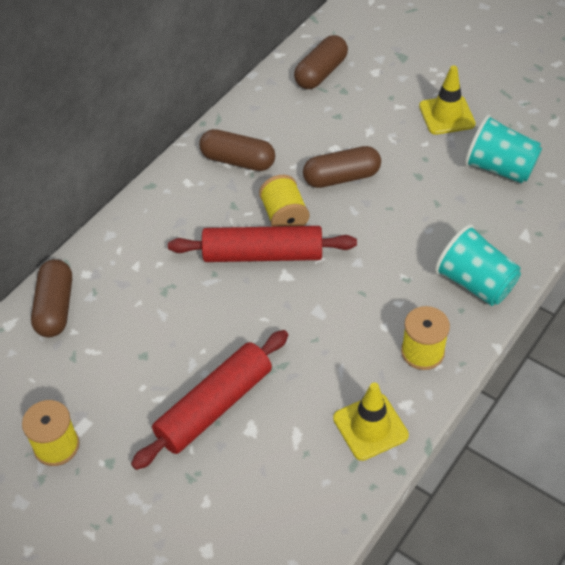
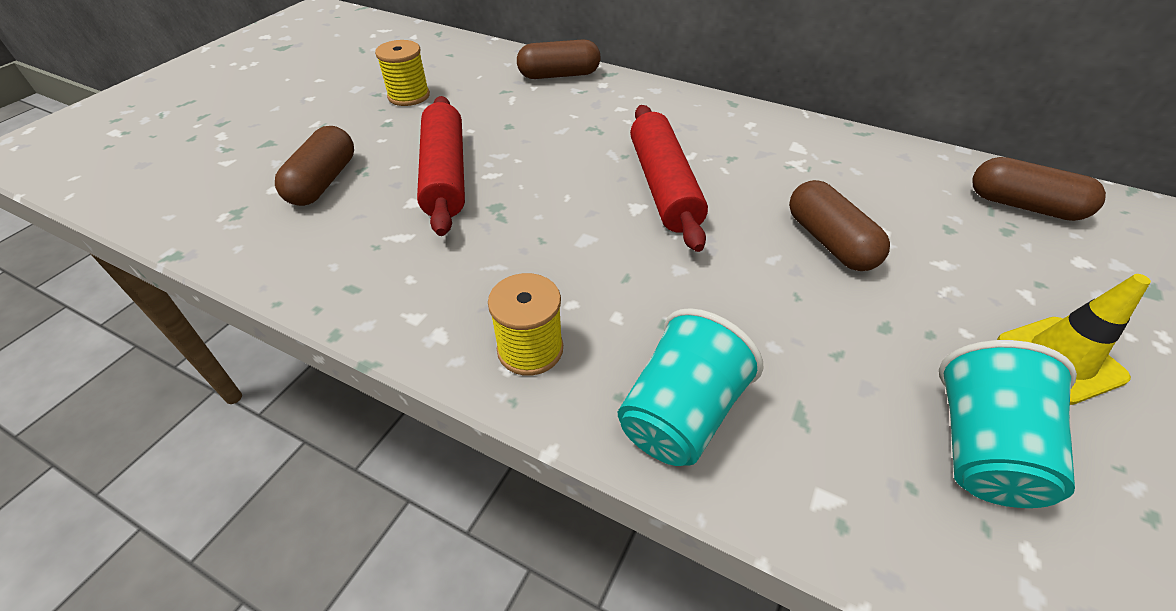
camera: 80 degrees right, 5 degrees down
(214, 406) = (445, 175): red rolling pin -> red rolling pin turned 45 degrees clockwise
(238, 160) = (804, 153): brown capsule -> brown capsule (323, 182)
(284, 217) = (731, 197): yellow spool -> none
(370, 427) = (405, 300): yellow traffic cone -> none

